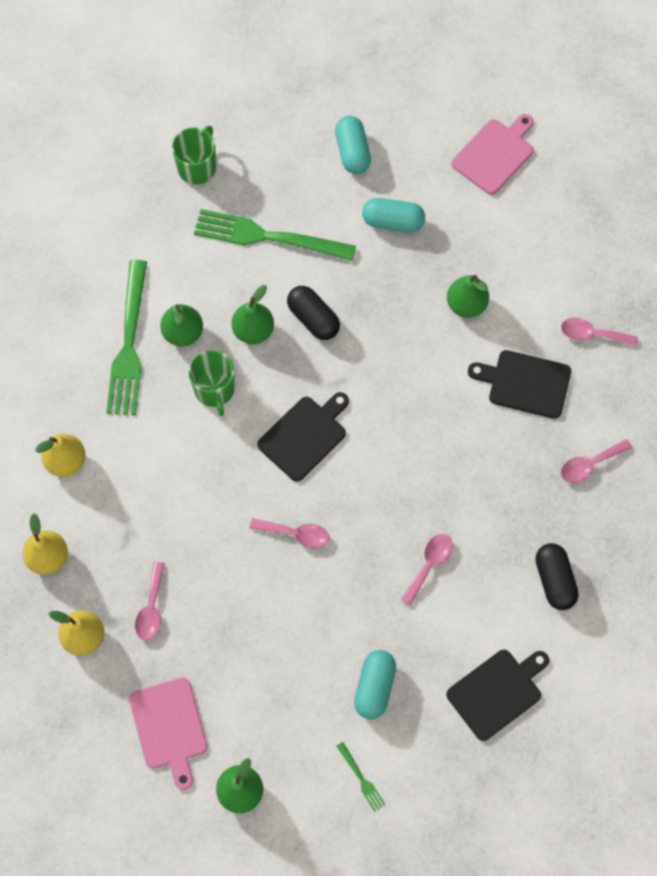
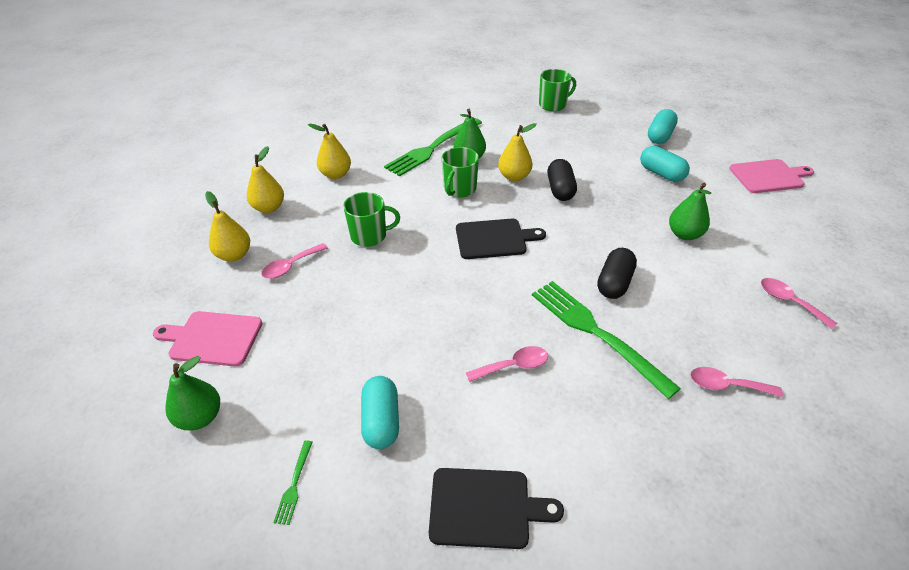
camera: 40 degrees right, 25 degrees down
(169, 727) = (212, 338): pink cutting board -> pink cutting board turned 75 degrees clockwise
(187, 518) = (369, 236): none -> green mug
(253, 330) = (514, 176): green pear -> yellow pear
(267, 237) = (567, 145): green fork -> green fork (595, 332)
(296, 534) = (430, 285): pink spoon -> none
(374, 687) = (381, 421): turquoise capsule -> turquoise capsule turned 60 degrees counterclockwise
(525, 383) = (701, 300): black cutting board -> none
(554, 580) = (622, 452): black capsule -> black capsule (614, 283)

